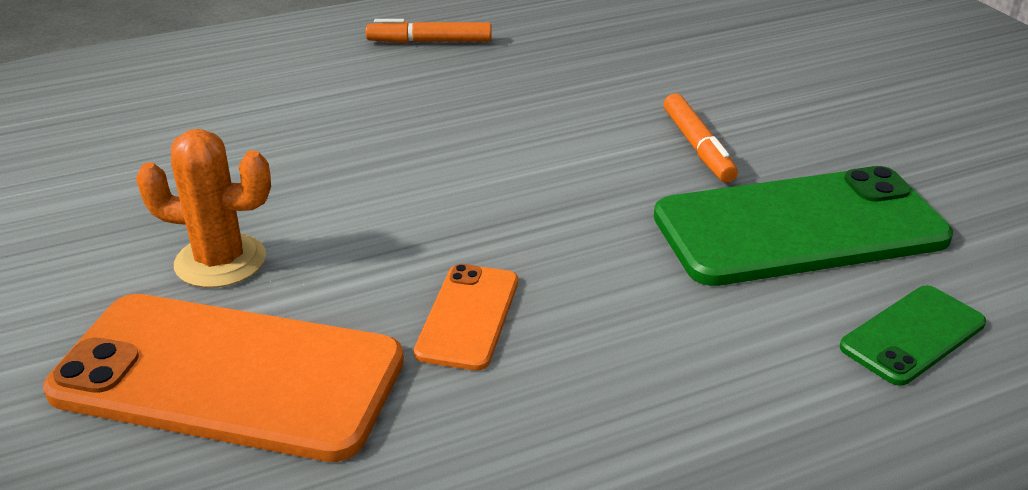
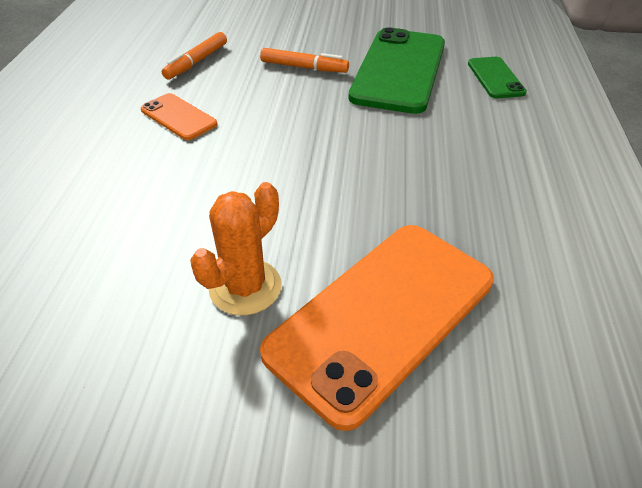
camera: 60 degrees left, 10 degrees up
(429, 42) = (66, 108): orange marker -> orange marker (196, 62)
(468, 316) = (393, 195): orange phone -> orange phone (178, 117)

